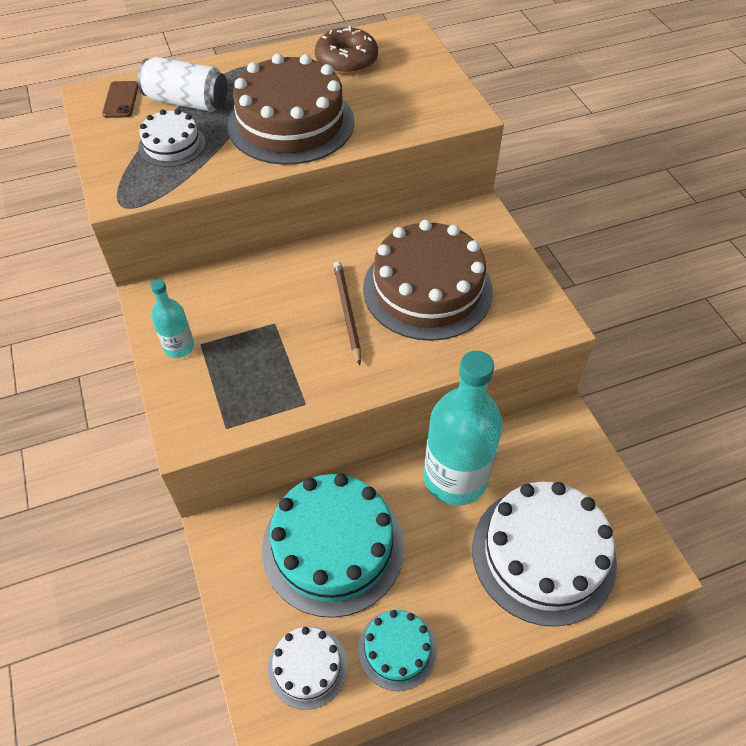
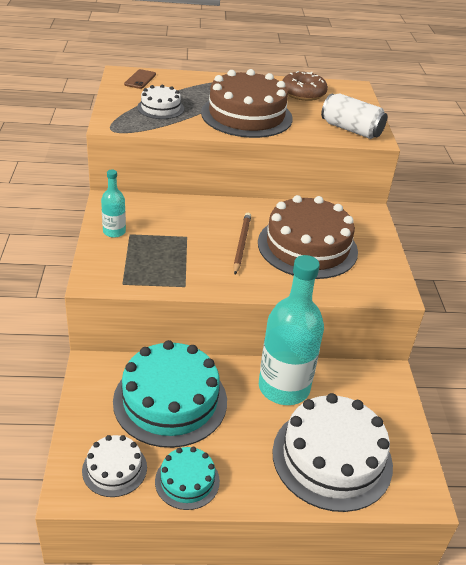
camera: 15 degrees right, 15 degrees down
(187, 102) = (182, 90): white can -> white can (351, 129)

